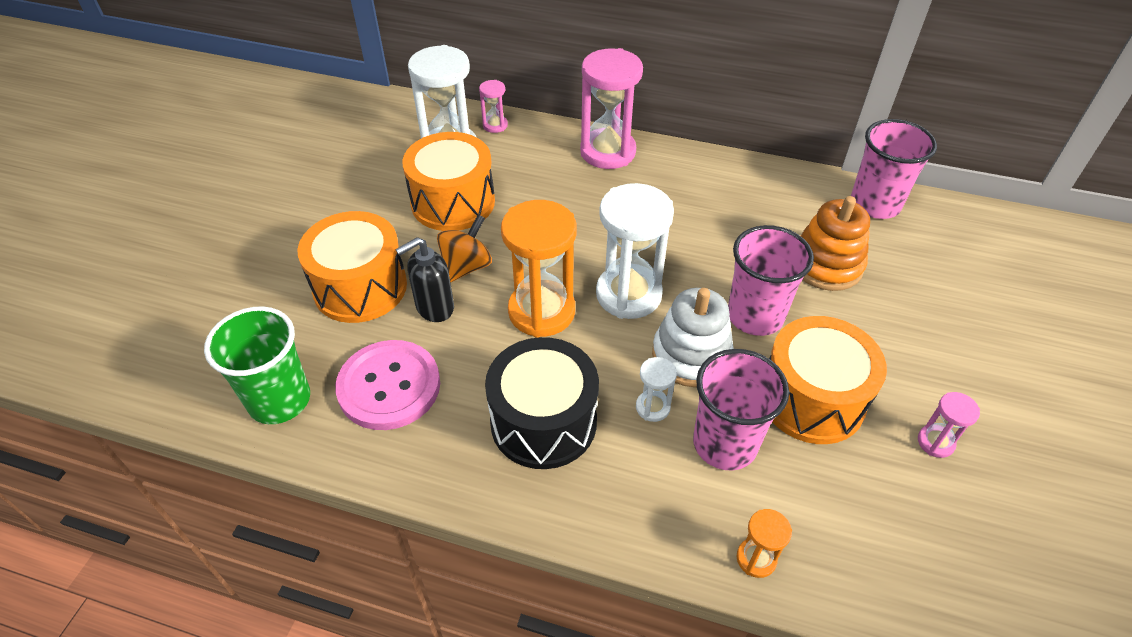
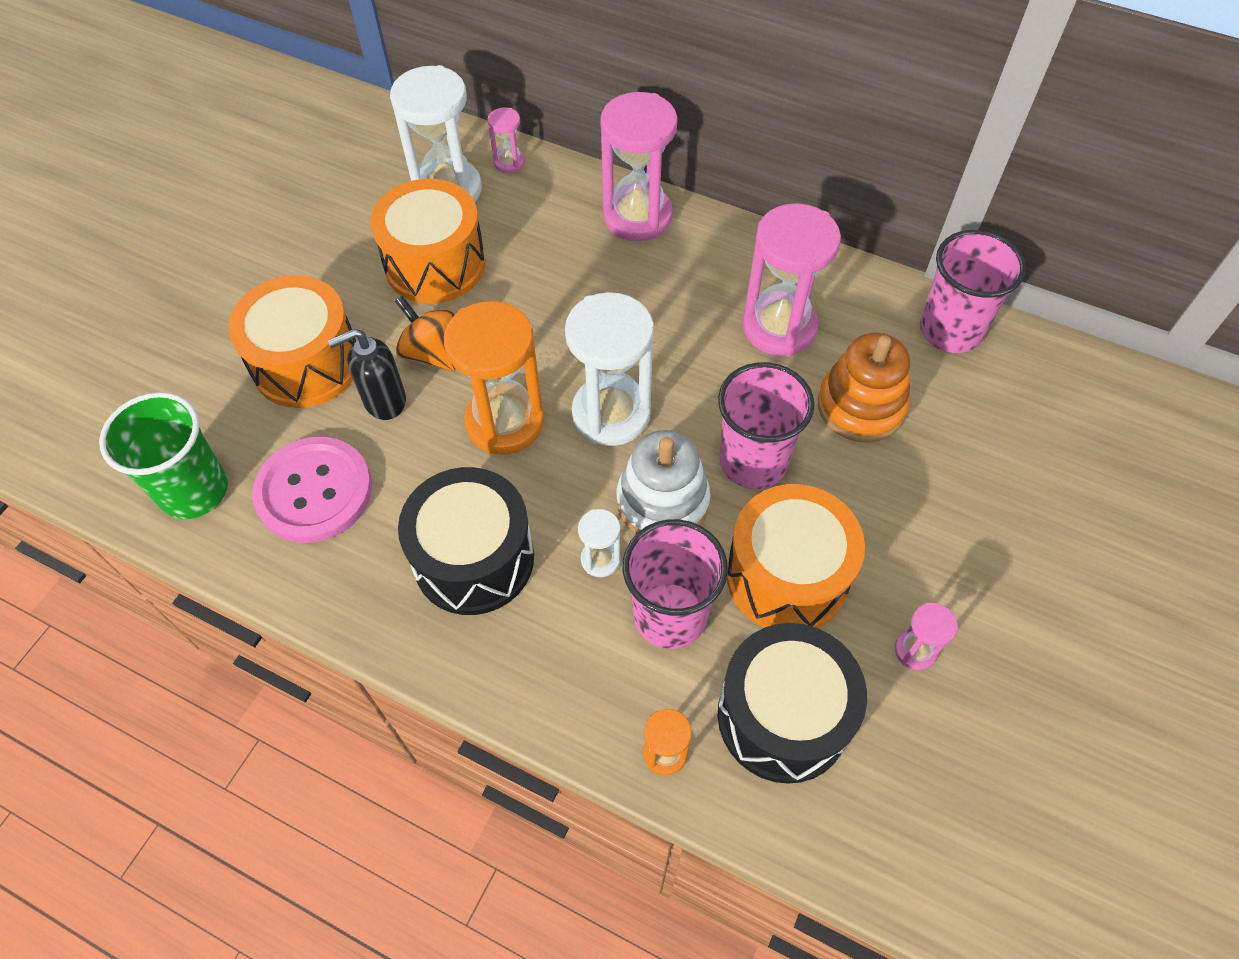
camera: 10 degrees right, 10 degrees up
(466, 267) = (431, 353): orange spinning top -> orange spinning top turned 90 degrees counterclockwise
(743, 216) = (779, 327): none -> pink hourglass
(846, 512) = (783, 716): none -> black drum

